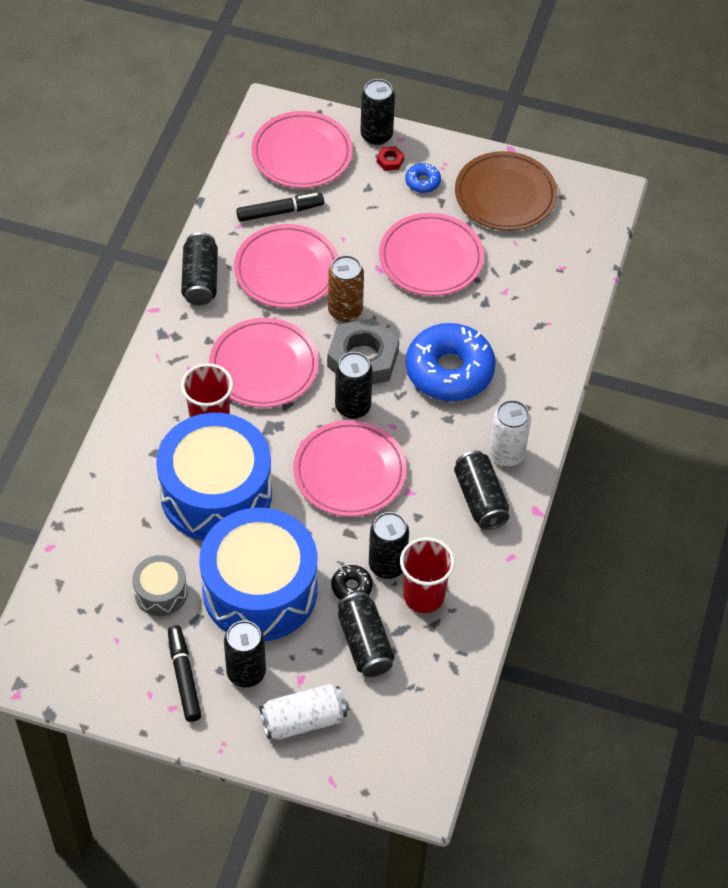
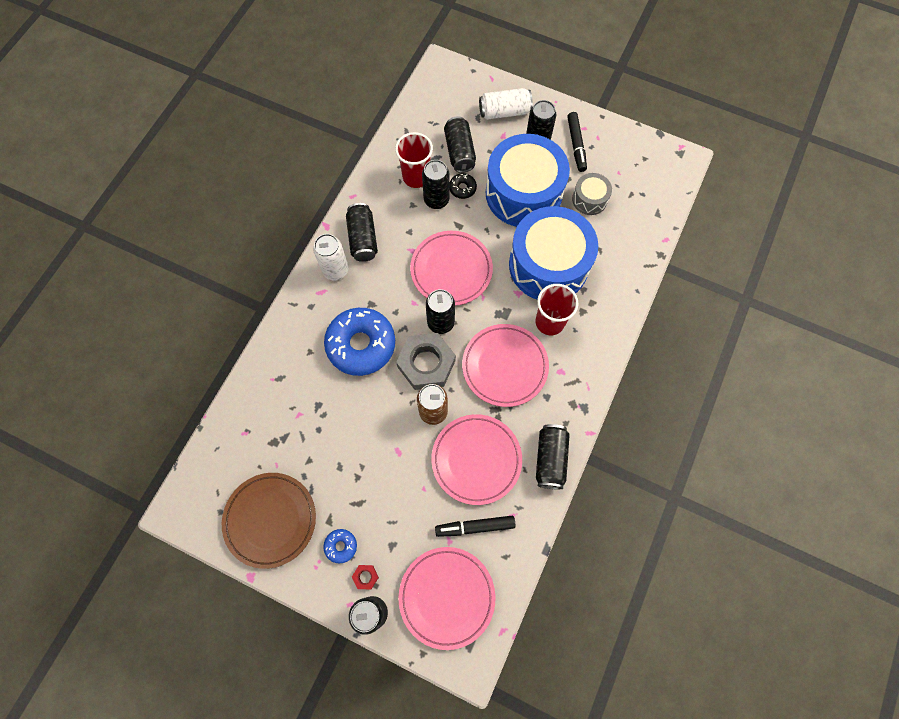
camera: 170 degrees left, 15 degrees up
(431, 258) = (352, 456): pink plate -> none

